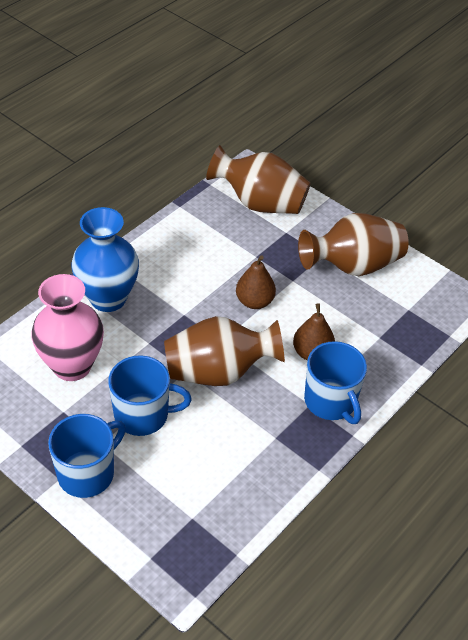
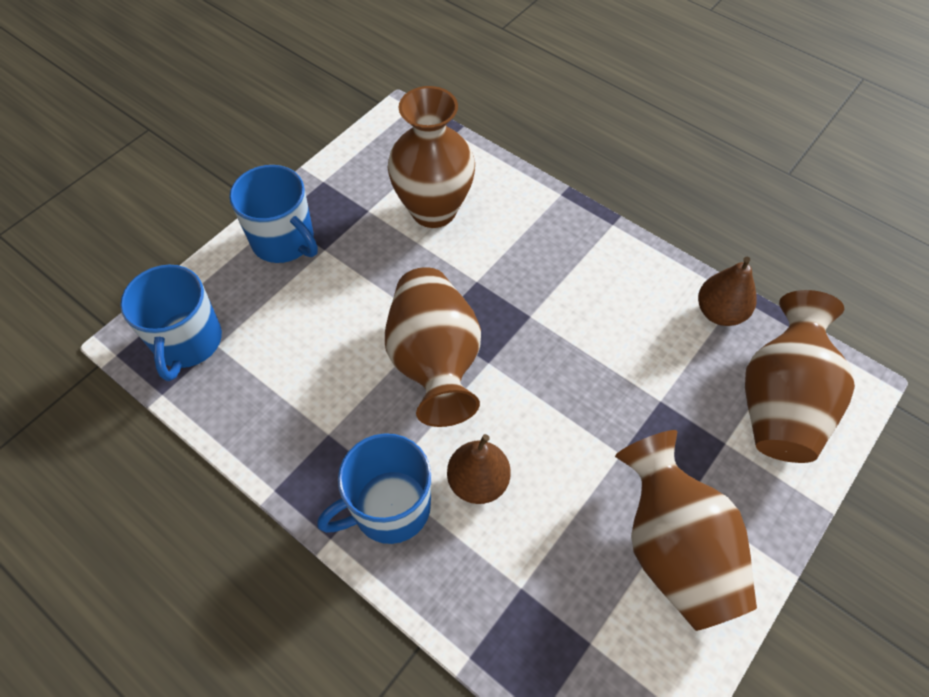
camera: 90 degrees right, 10 degrees up
(72, 366) = (433, 210): pink vase -> brown vase
(108, 298) = (544, 232): blue vase -> none
(143, 415) = (363, 284): blue mug -> blue mug (187, 342)
(254, 301) = (567, 401): brown pear -> brown pear (719, 312)

